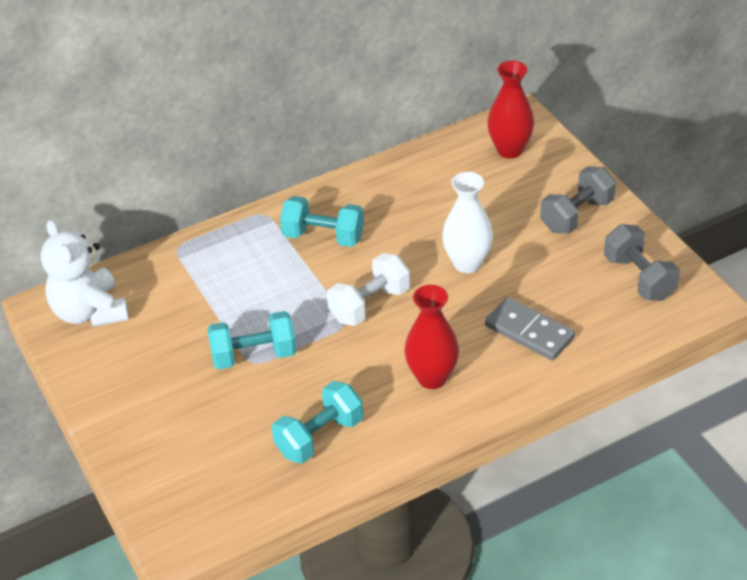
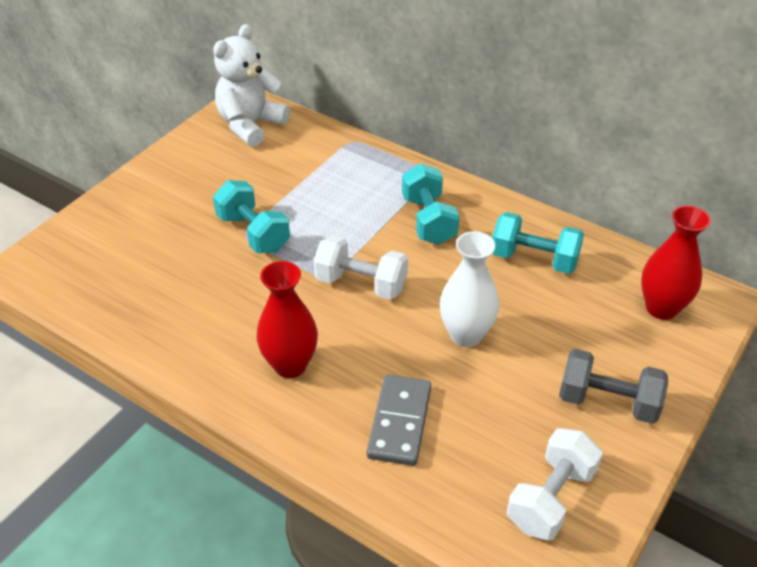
camera: 60 degrees right, 0 degrees up
(319, 437) = (175, 312): turquoise dumbbell -> turquoise dumbbell (534, 259)
(639, 278) = (551, 498): grey dumbbell -> white dumbbell

